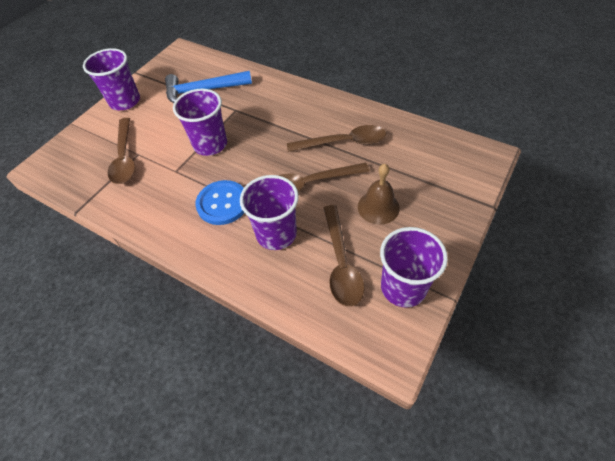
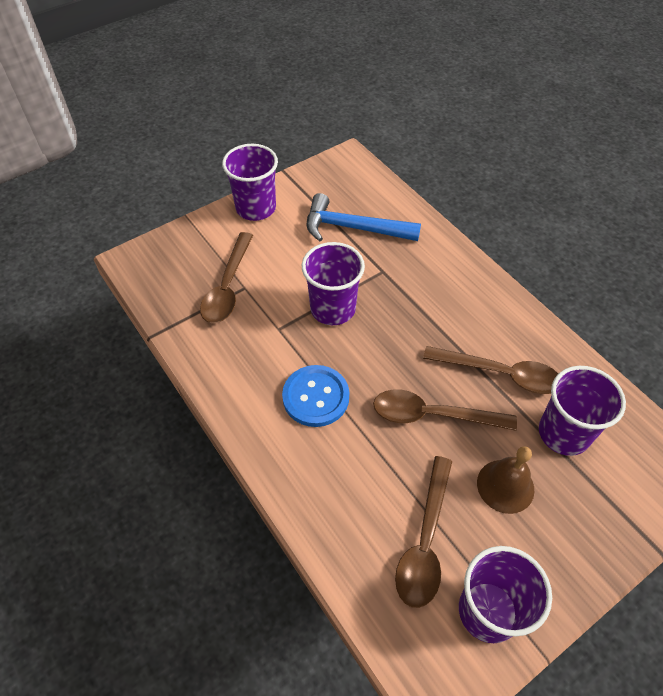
camera: 20 degrees right, 0 degrees up
(276, 234) = (362, 466): purple cup -> purple cup (563, 433)

